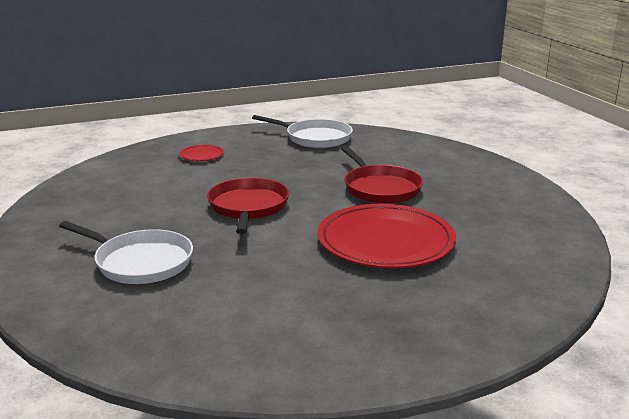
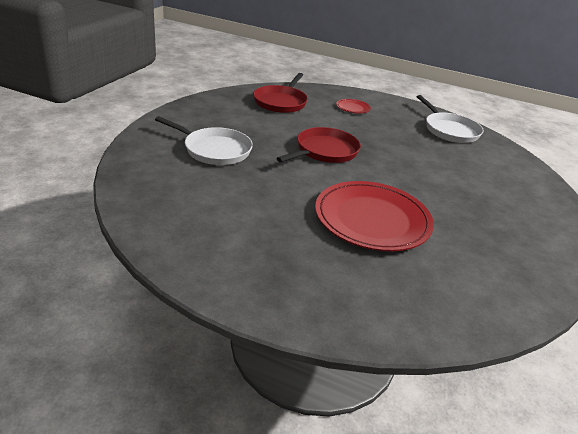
camera: 40 degrees right, 10 degrees up
(140, 262) = (214, 150): white pan -> white pan turned 45 degrees counterclockwise
(380, 188) = (435, 185): red pan -> red pan (281, 102)

